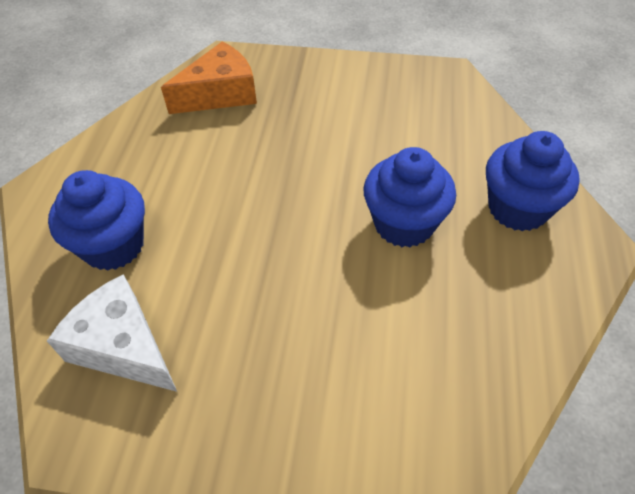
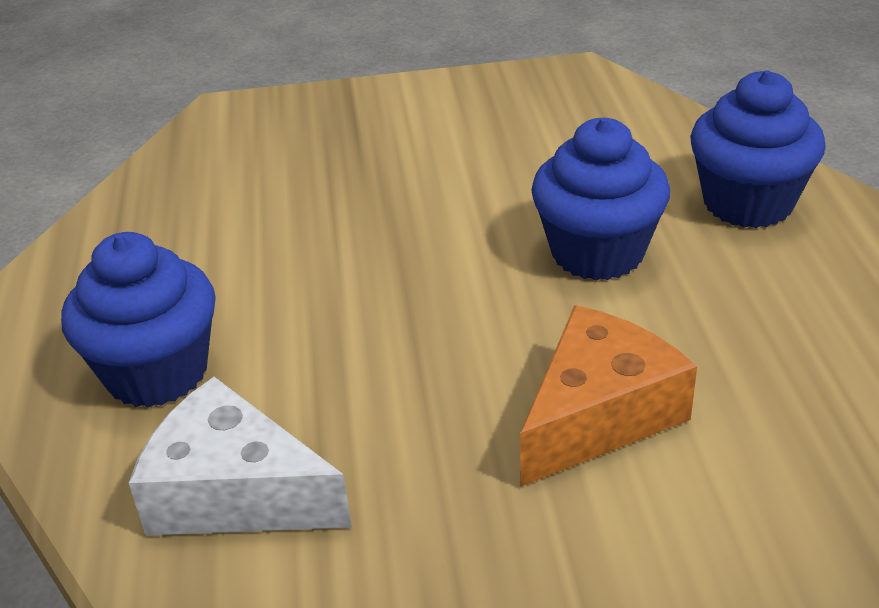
camera: 15 degrees left, 15 degrees down
(220, 93) = (241, 155): orange cheese -> orange cheese (599, 415)

